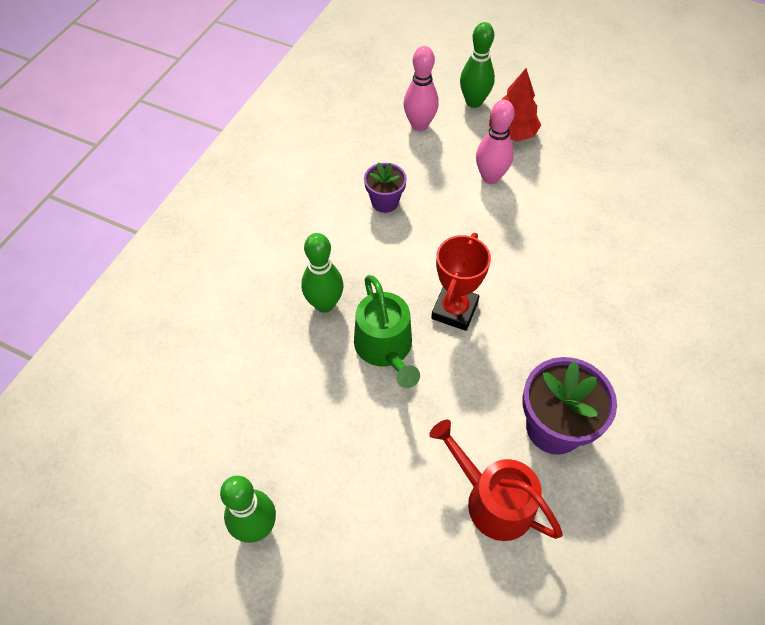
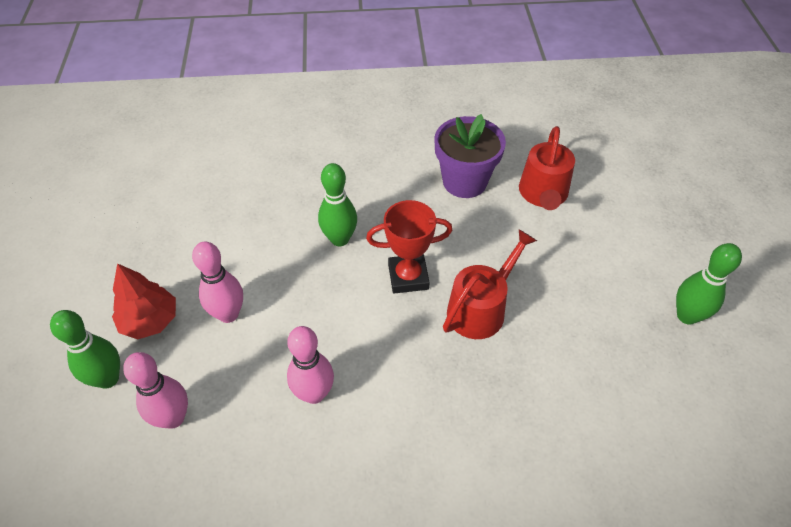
camera: 120 degrees left, 5 degrees down
(324, 304) = (473, 379): green bowling pin -> green bowling pin (340, 239)
(385, 202) = (314, 393): purple flower pot -> pink bowling pin
(385, 348) = (480, 308): green watering can -> red watering can

